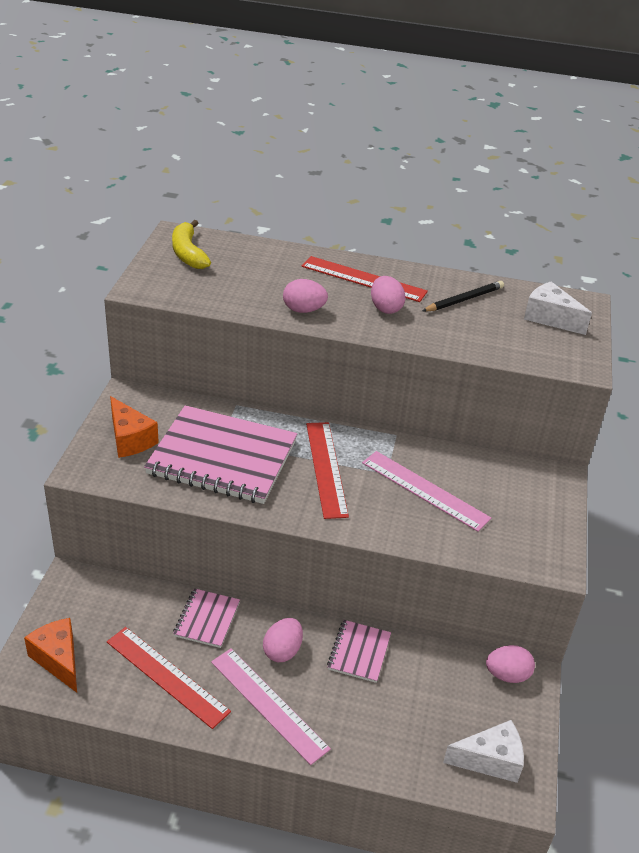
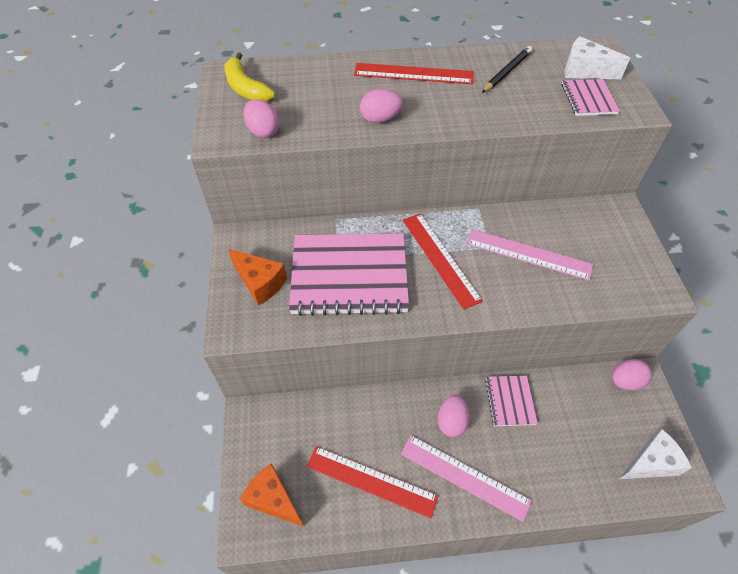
camera: 15 degrees left, 15 degrees up
(207, 619) = (378, 414): pink notebook -> pink notebook (588, 99)
(385, 308) = (448, 98): pink egg -> pink egg (263, 131)

